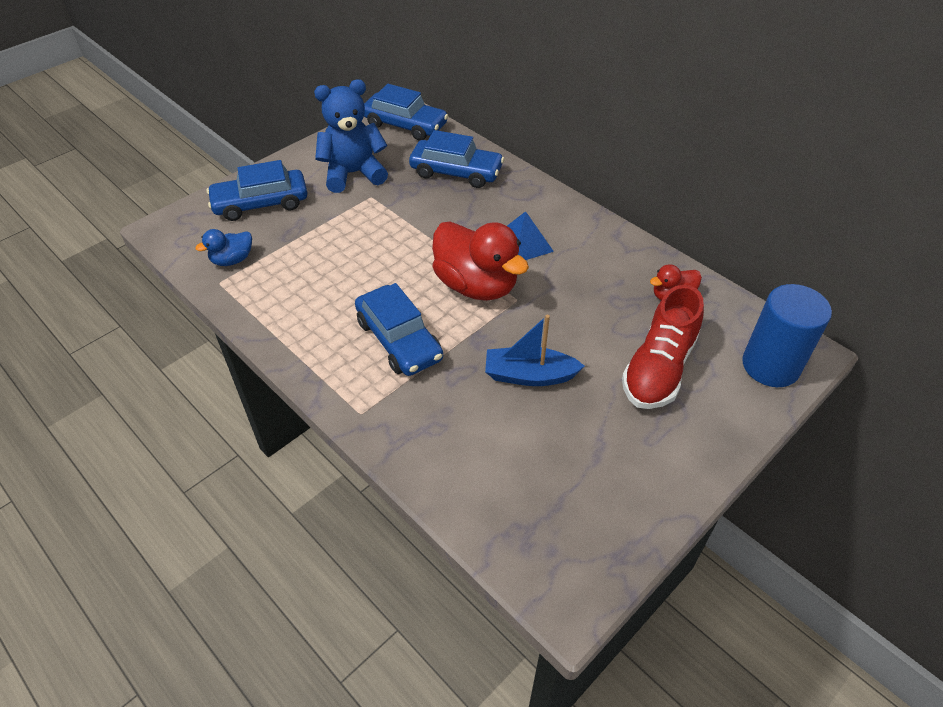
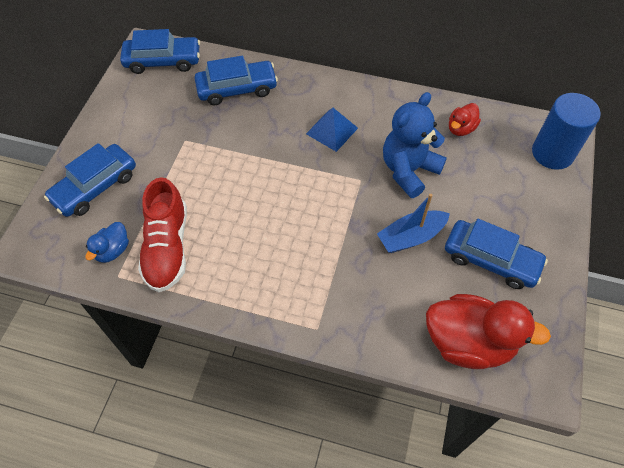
camera: 30 degrees left, 10 degrees up
(353, 174) = (154, 125): blue teddy bear -> blue teddy bear (408, 170)
(399, 340) = (300, 255): blue car -> blue car (491, 260)
(476, 285) = (323, 182): red duck -> red duck (468, 342)
(658, 368) = (488, 189): red shoe -> red shoe (167, 247)

